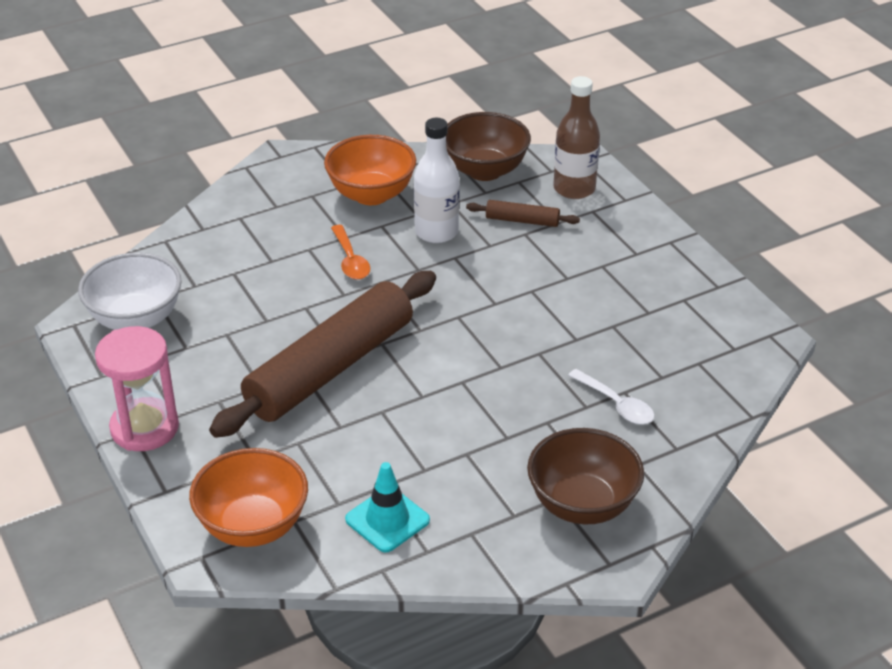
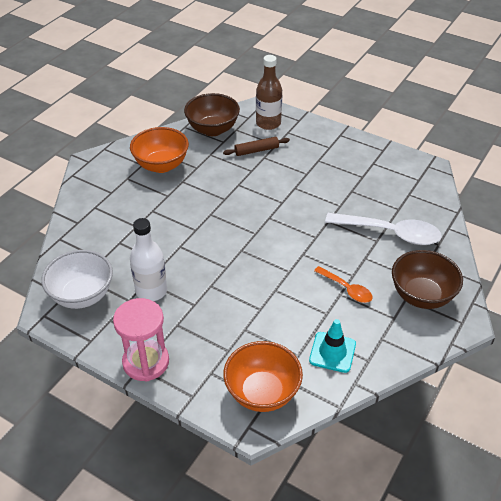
camera: 30 degrees left, 5 degrees up
(330, 368) = (225, 277): brown rolling pin -> none
(350, 260) = (182, 208): orange spoon -> orange spoon (346, 289)
(436, 232) = (216, 174): white bottle -> white bottle (151, 291)
(616, 405) = (390, 233): white spoon -> white spoon, size x1.82

